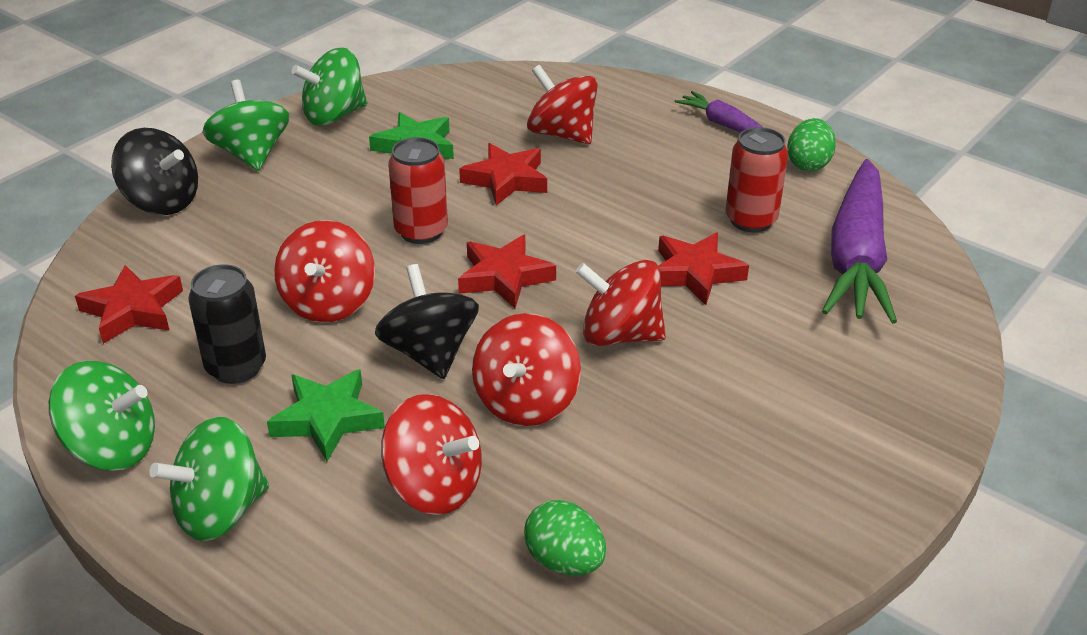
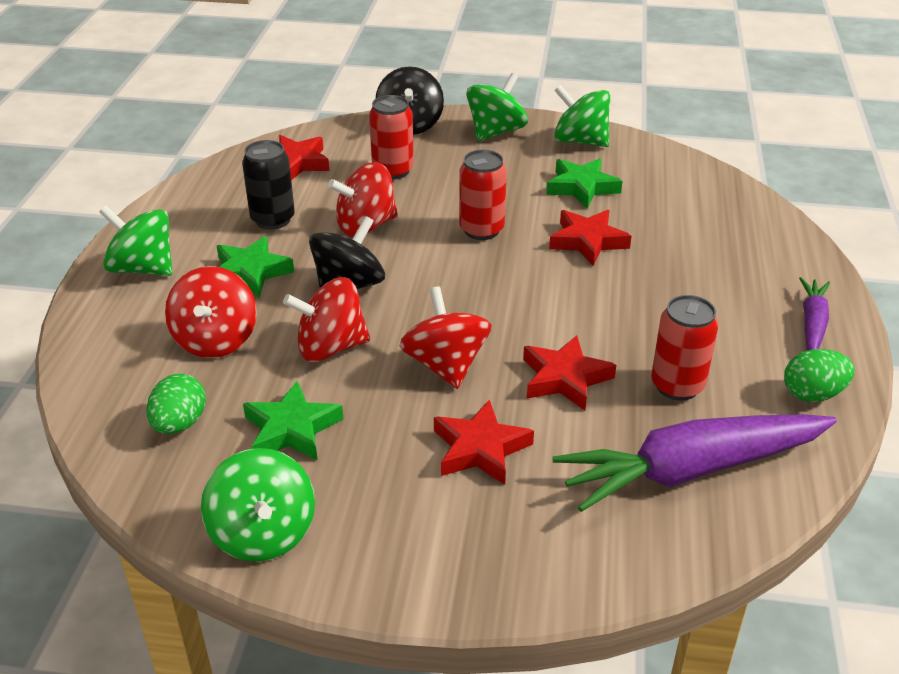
camera: 60 degrees right, 0 degrees up
(112, 448) = (171, 210): green spinning top -> green spinning top (263, 533)
(241, 246) = (393, 171): none -> red can
(504, 277) = (464, 285): red star -> red star (480, 449)
(562, 134) = (683, 243): red spinning top -> none
(638, 474) = (291, 429): none -> green star

